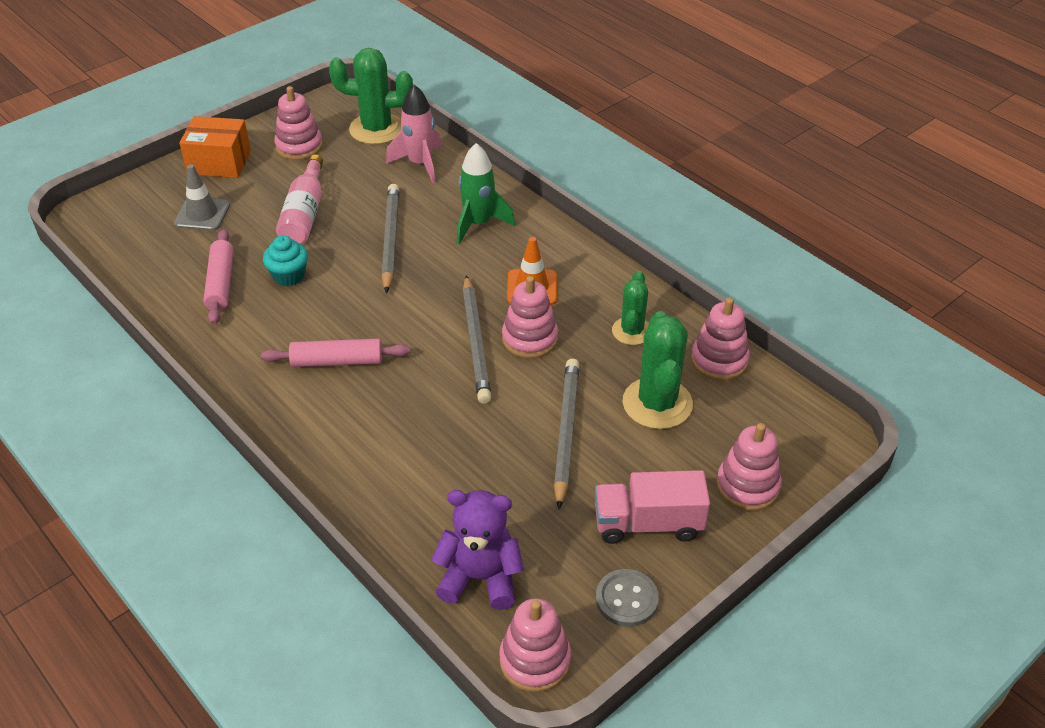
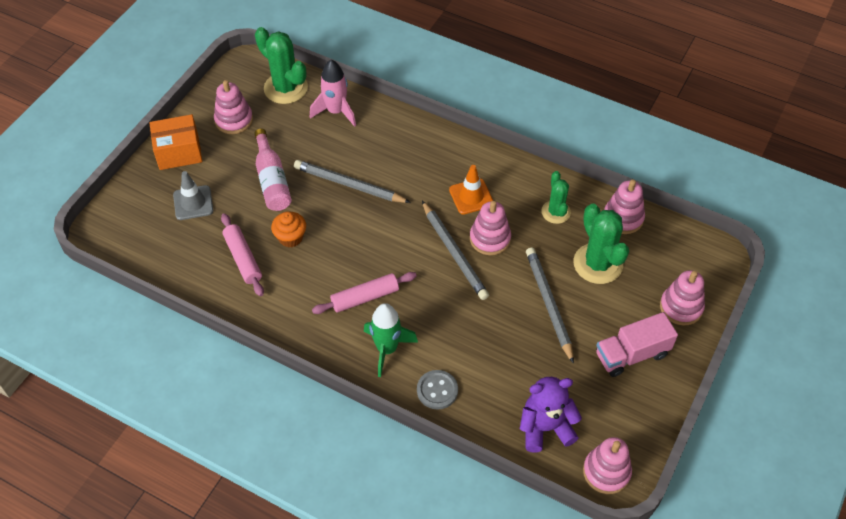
camera: 20 degrees left, 10 degrees up
(289, 276) = (290, 237): turquoise cupcake -> orange cupcake
(376, 129) = (285, 88): green cactus -> green cactus turned 60 degrees clockwise
(390, 239) = (349, 185): grey pencil -> grey pencil turned 45 degrees counterclockwise
(478, 224) = (406, 153): green rocket -> green rocket (387, 349)
(626, 599) = (642, 411): grey button -> grey button (437, 390)

